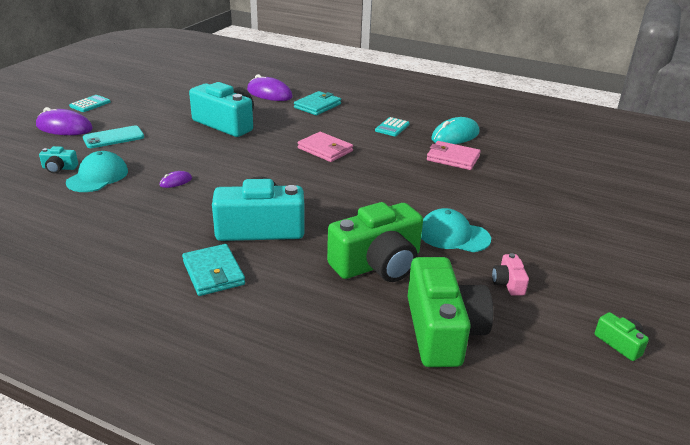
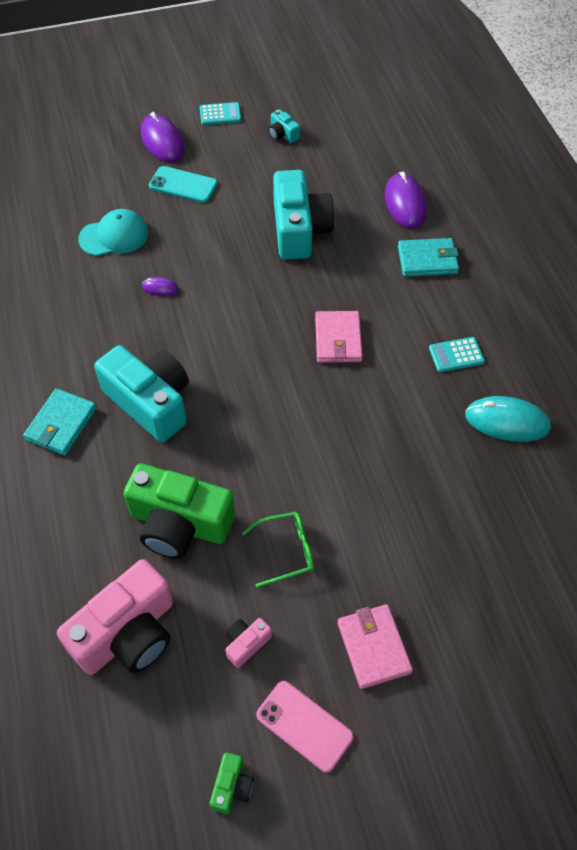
camera: 50 degrees right, 25 degrees up
(59, 168) = (100, 203): turquoise camera -> turquoise camera (283, 134)
(442, 331) = (127, 633): green camera -> pink camera
(453, 158) = (447, 453): pink wallet -> pink wallet (373, 647)
(453, 235) = (285, 551): turquoise cap -> green glasses
(595, 290) = (304, 726): none -> pink phone

